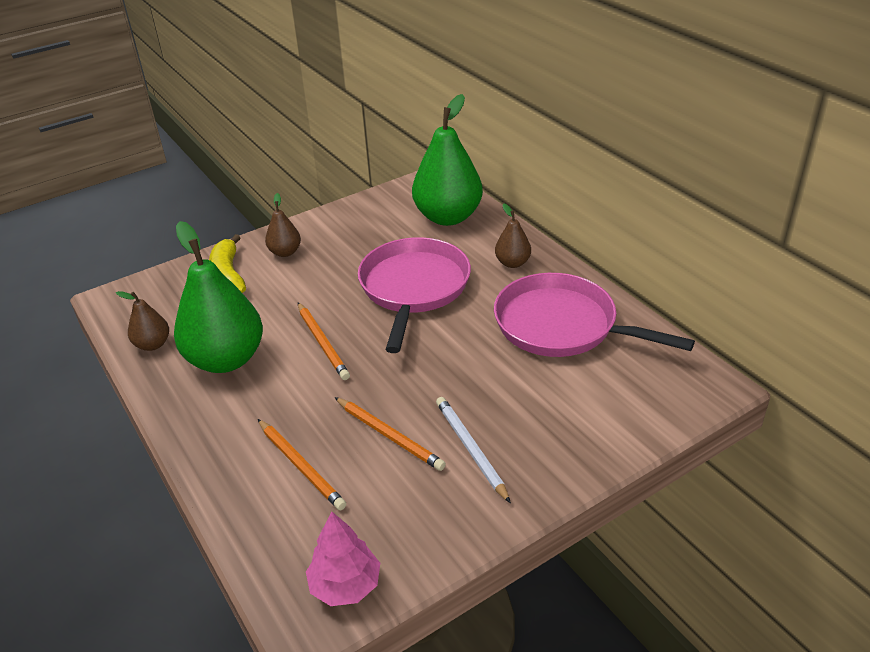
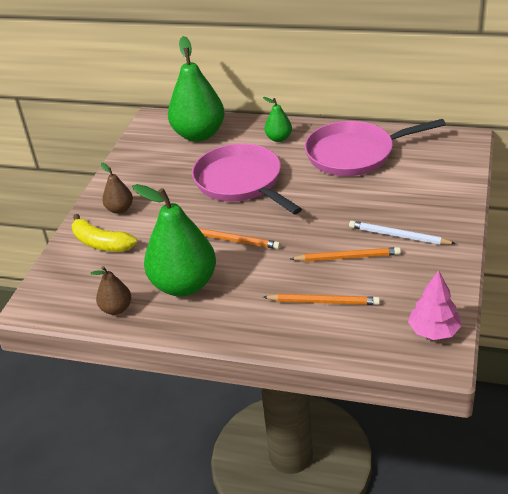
camera: 40 degrees left, 0 degrees up
(512, 263) = (279, 138): brown pear -> green pear

